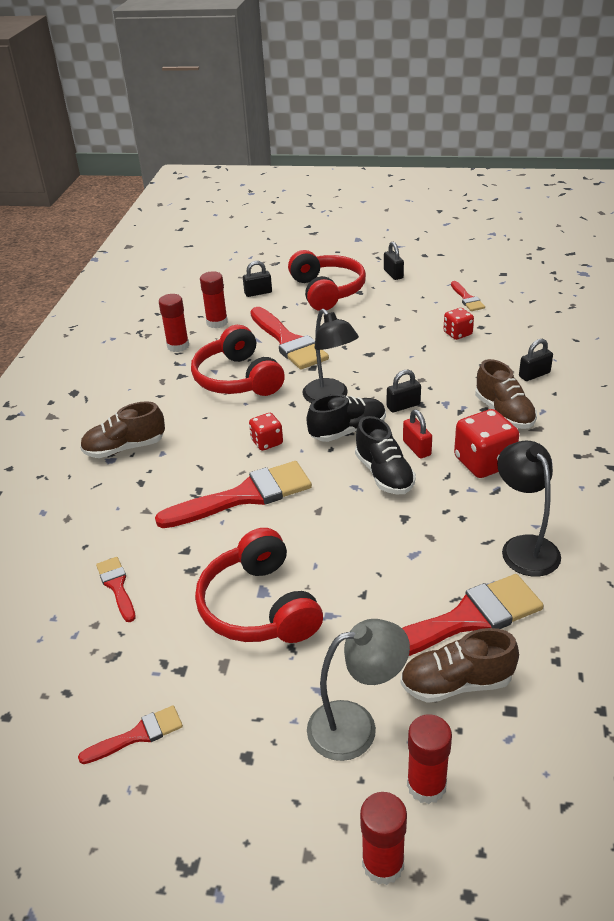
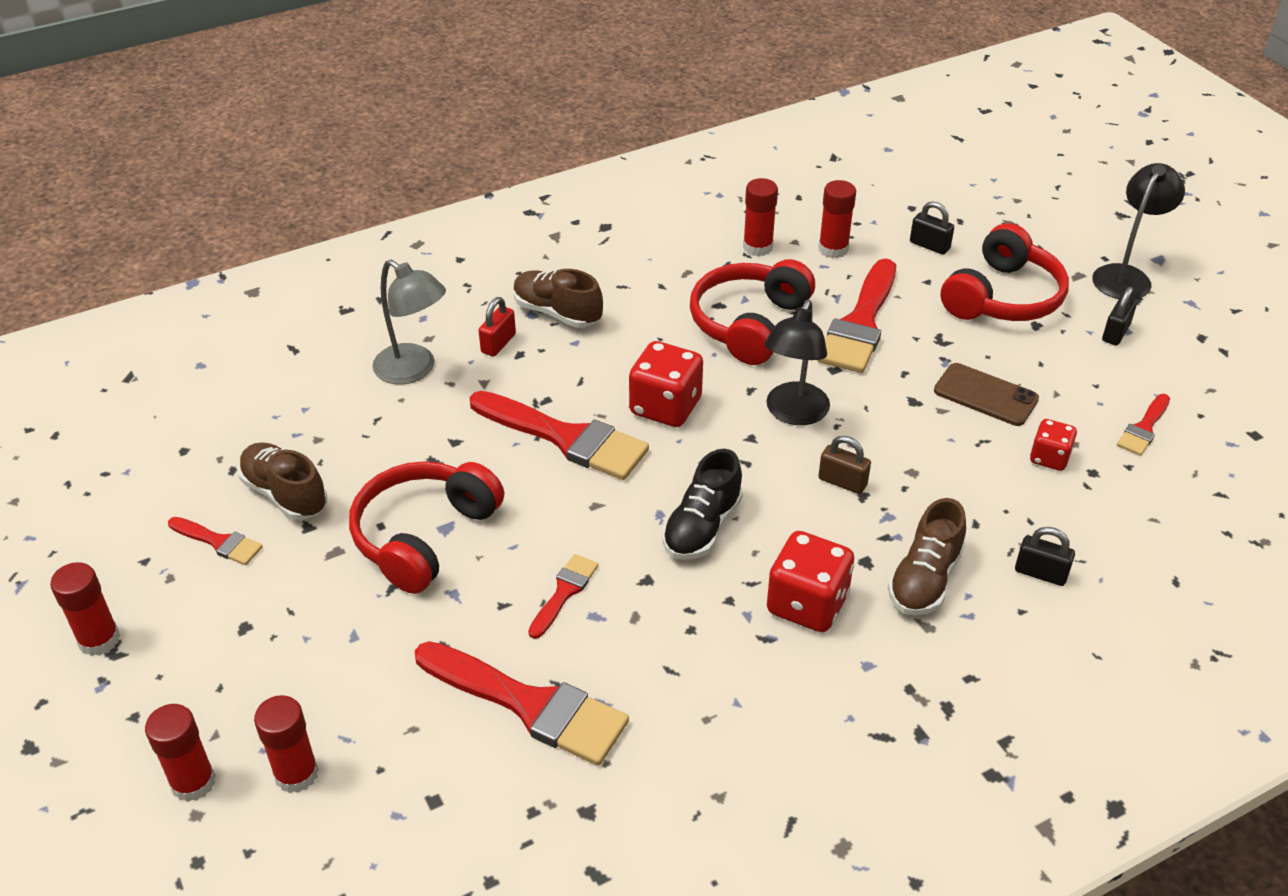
camera: 50 degrees right, 5 degrees up
(117, 586) = (372, 424): red brush -> red brush (564, 592)
(163, 873) = (99, 640): none -> red glue stick
(267, 442) = (665, 407): red dice -> red dice, size x1.72
(348, 431) = (748, 459): black shoe -> none
(356, 726) = (329, 686): grey lamp -> grey lamp (414, 370)
(391, 330) = (985, 395): none -> brown phone
(403, 406) = (842, 482): black padlock -> brown padlock
(416, 448) = (775, 532): red padlock -> red padlock (498, 343)
(456, 683) = (437, 739): brown shoe -> brown shoe (285, 494)
(524, 547) = (689, 707): black lamp -> black lamp (1126, 276)

